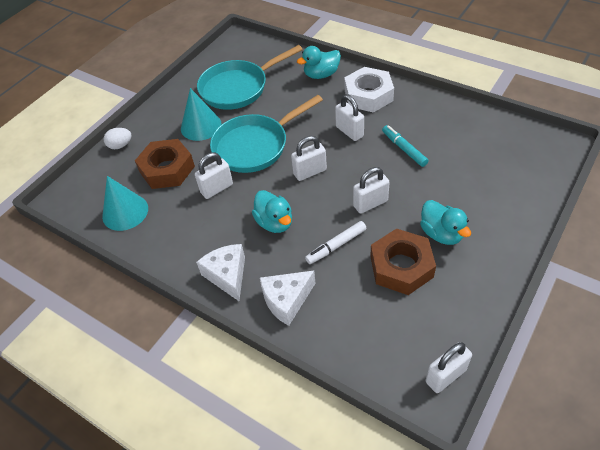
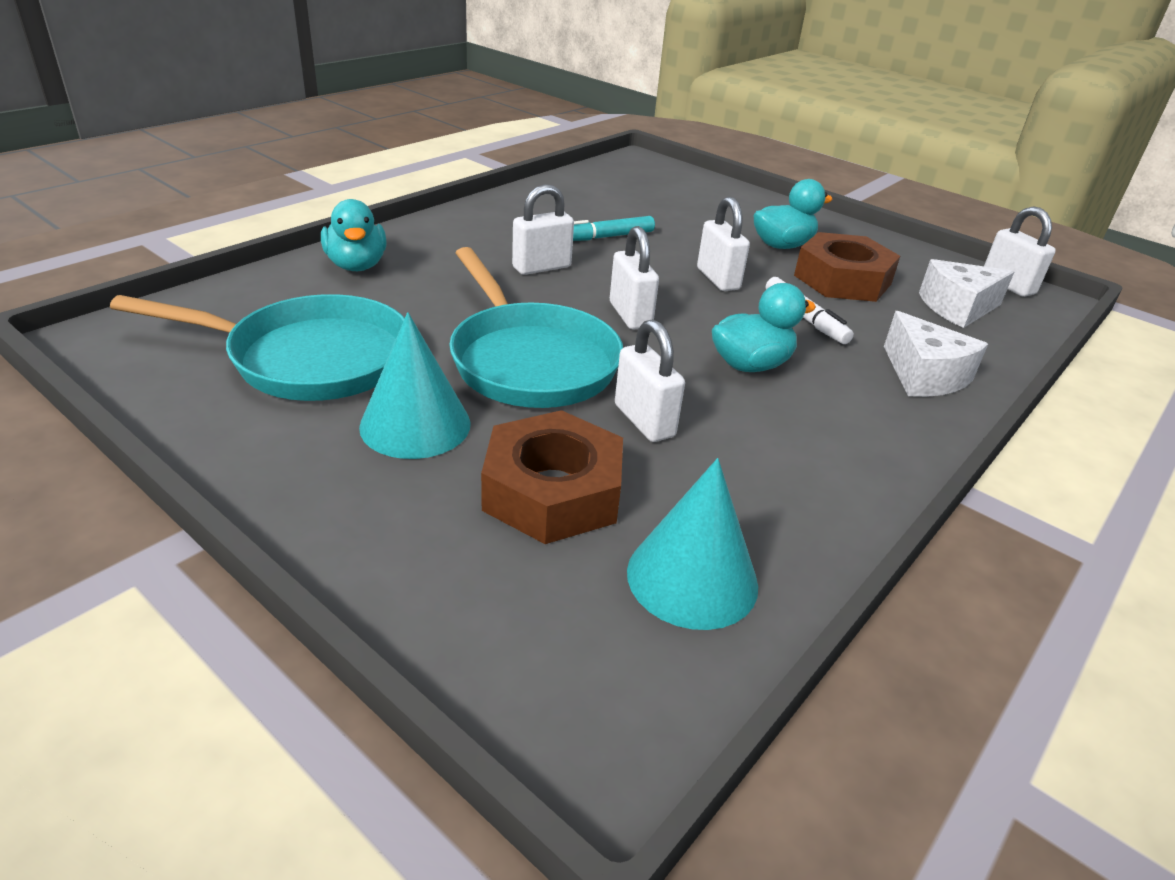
camera: 90 degrees left, 15 degrees down
(120, 145) = (404, 583): white egg -> none
(227, 275) = (881, 430): white cheese -> white cheese (957, 308)
(238, 88) = (309, 359): turquoise pan -> turquoise pan turned 60 degrees counterclockwise
(368, 95) = (455, 238): white nut -> none

